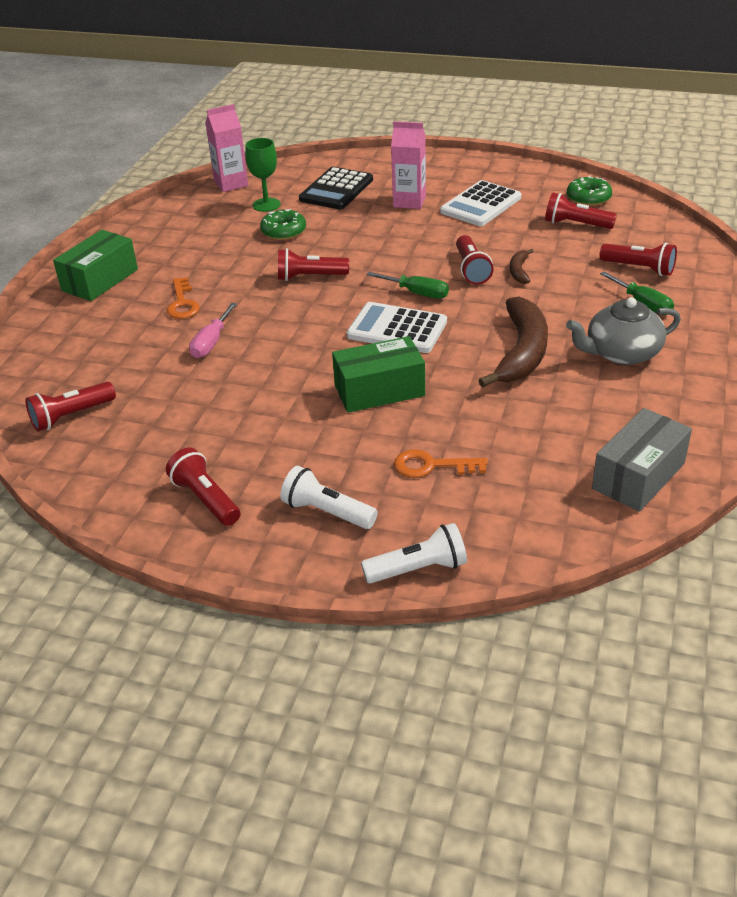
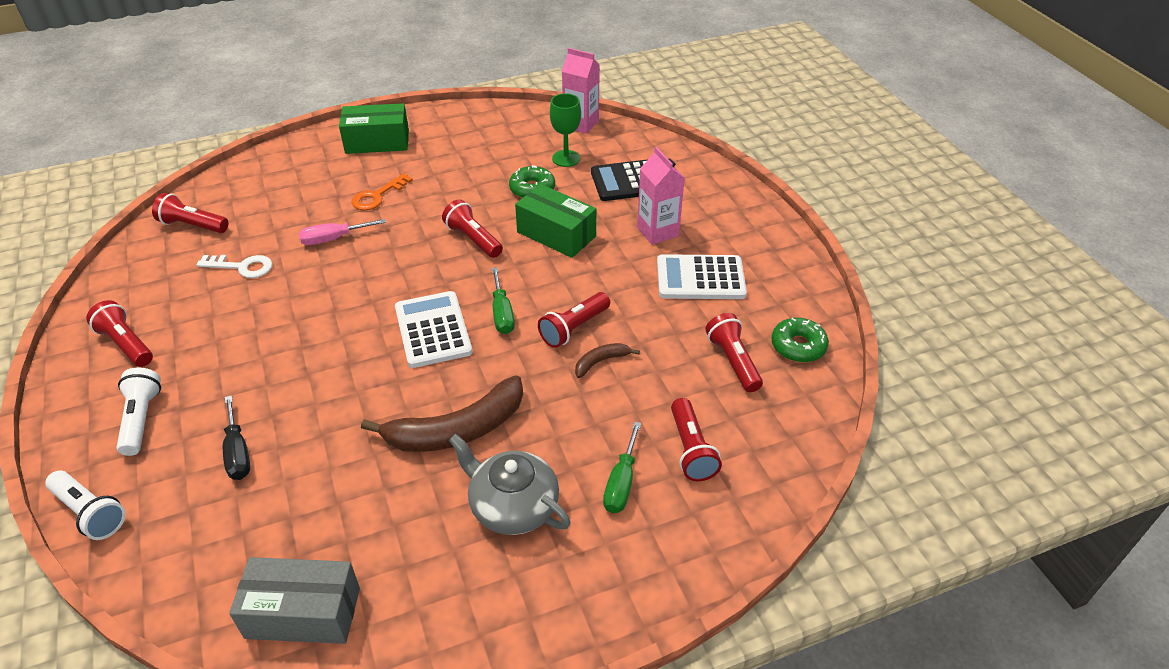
camera: 50 degrees right, 5 degrees up
(181, 402) = (242, 267): none -> white key
(206, 499) = (126, 344): red flashlight -> red flashlight turned 60 degrees counterclockwise
(379, 390) = (329, 366): green box -> green box (556, 234)
(431, 466) = (238, 452): orange key -> black screwdriver

